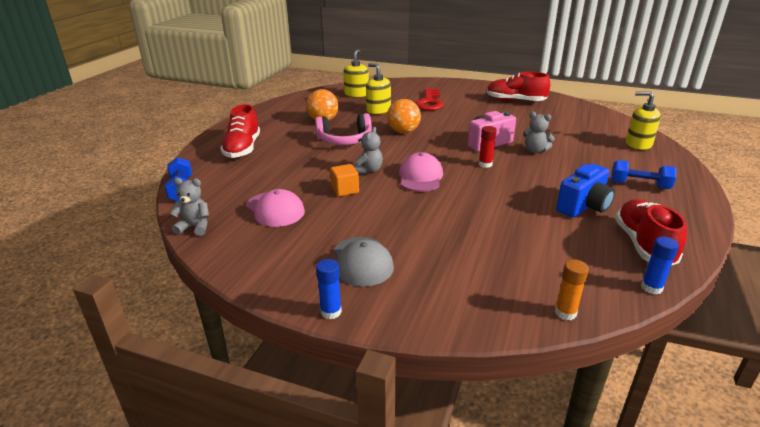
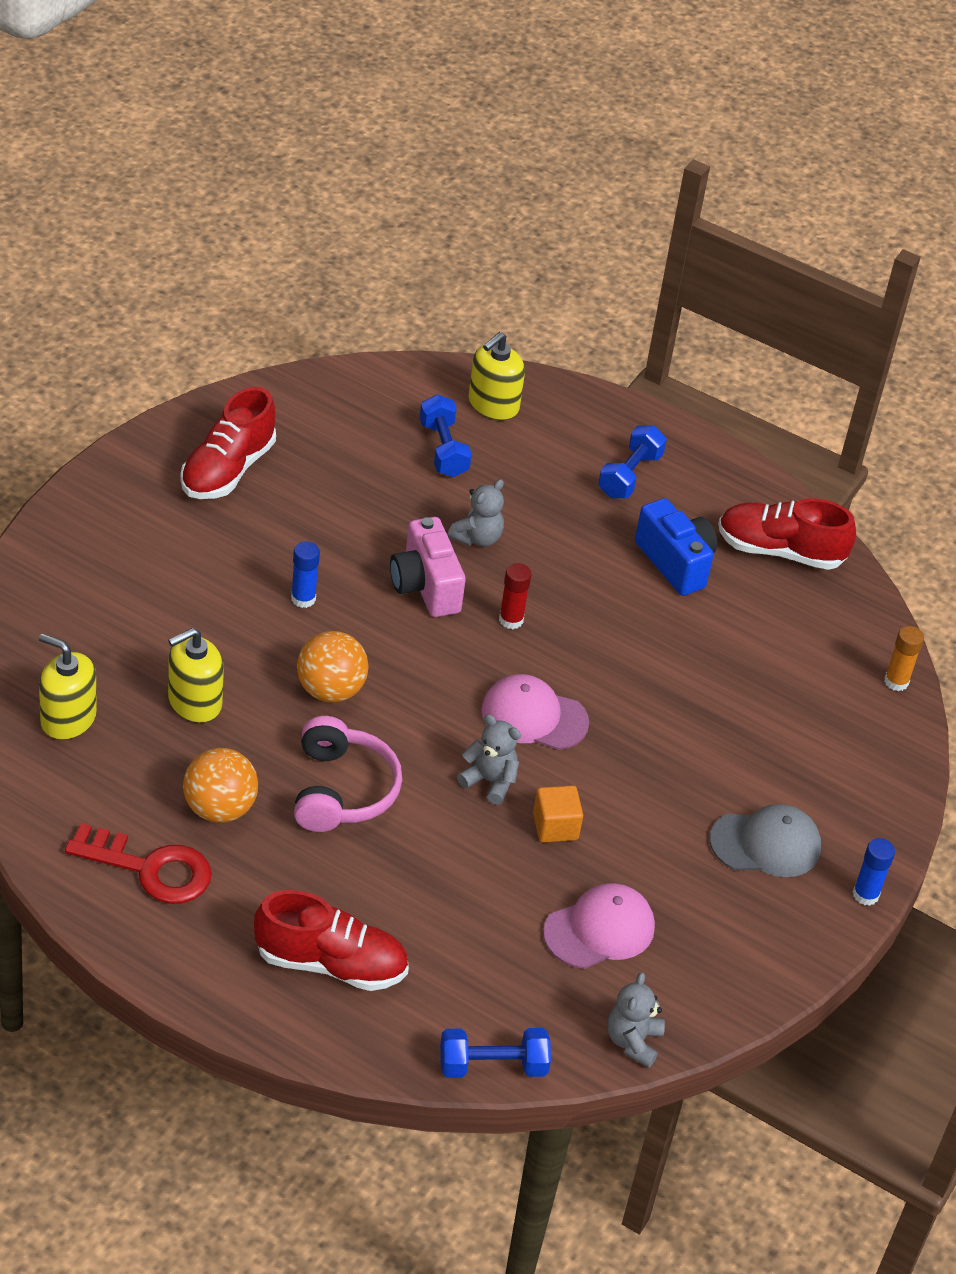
camera: 85 degrees left, 15 degrees up
(429, 102) = (179, 605): red key -> red key (150, 869)
(587, 137) = (443, 450): none -> blue dumbbell
(651, 288) = (864, 589): blue glue stick -> blue glue stick (303, 599)

